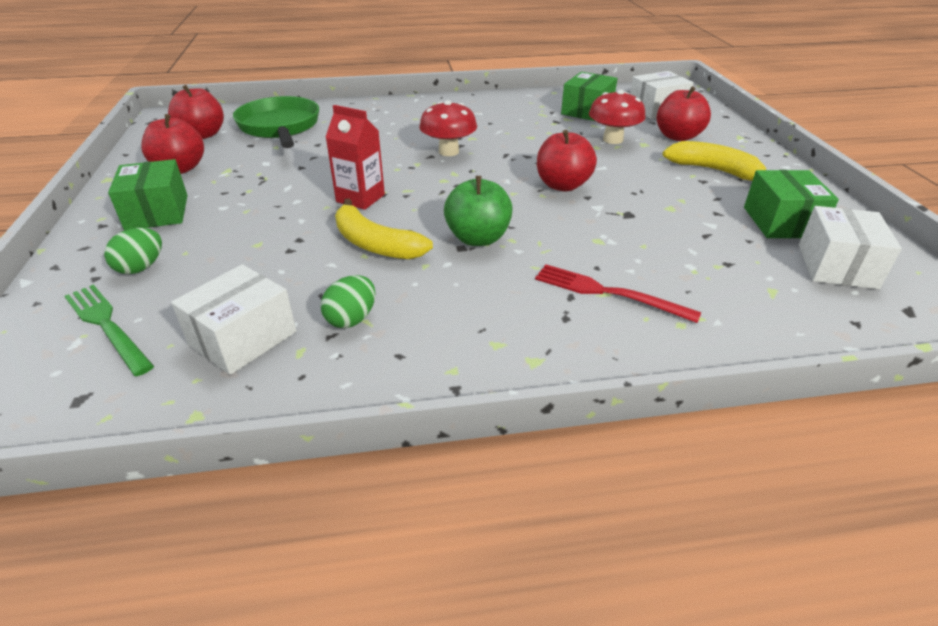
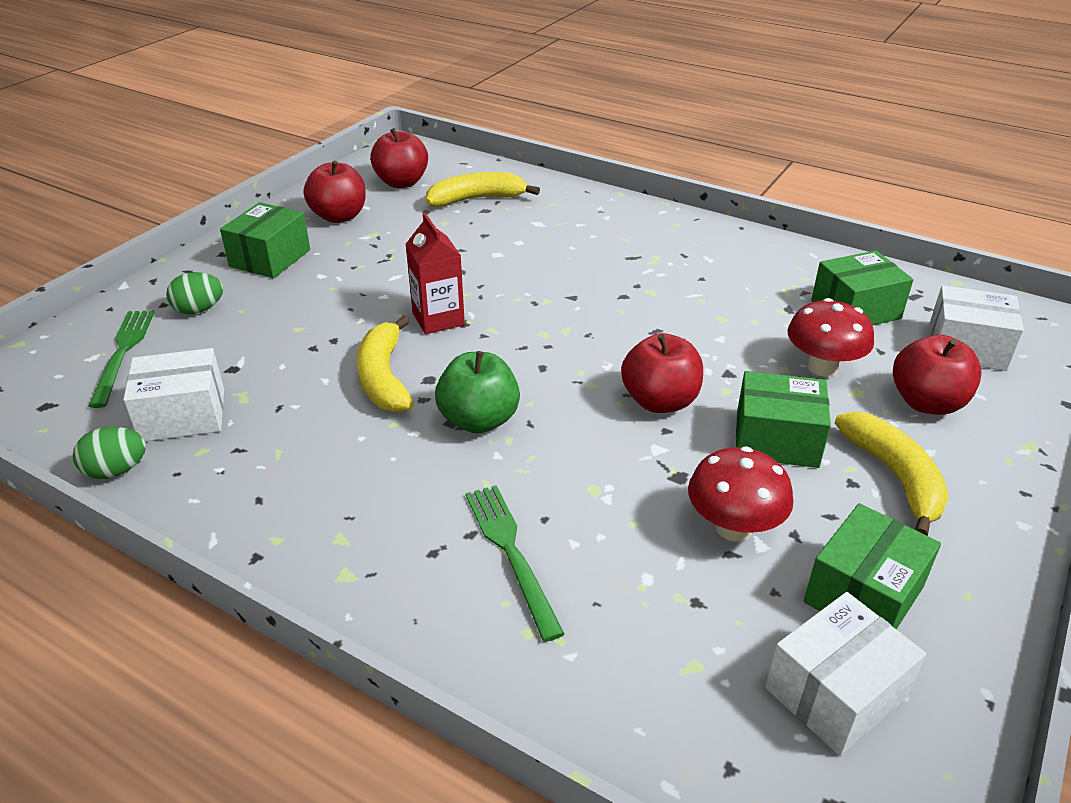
camera: 40 degrees right, 0 degrees up
(280, 127) = (477, 199): green pan -> yellow banana
(352, 319) = (270, 443): green egg -> green egg (116, 471)
(448, 152) = (598, 299): red mushroom -> red mushroom (733, 527)
(608, 293) = (511, 553): red fork -> green fork
(644, 178) = (776, 439): none -> green box

